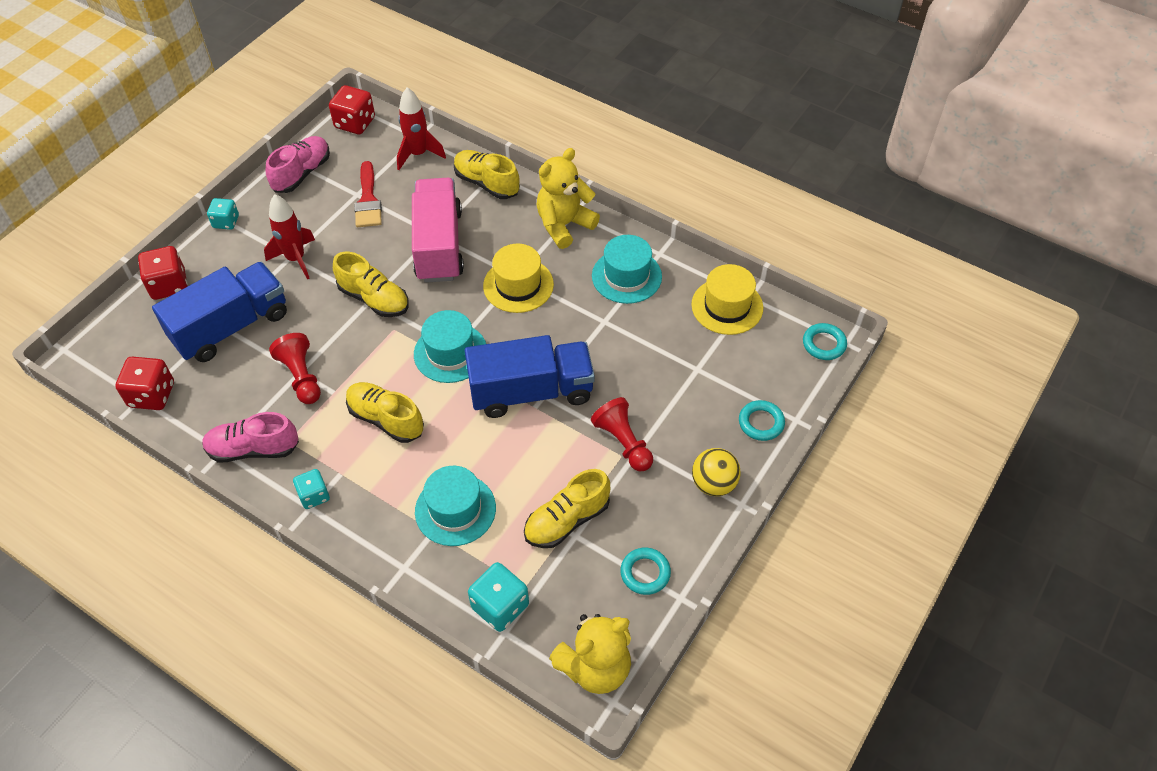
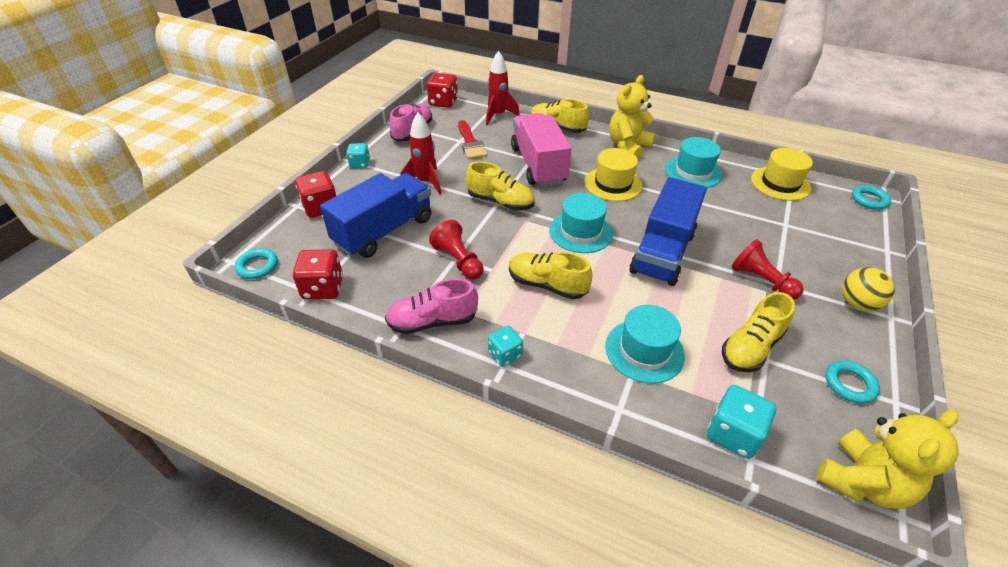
camera: 10 degrees left, 10 degrees down
(531, 392) = (662, 252): blue truck -> blue truck turned 135 degrees clockwise
(761, 423) = (862, 255): turquoise ring -> turquoise ring (257, 266)

